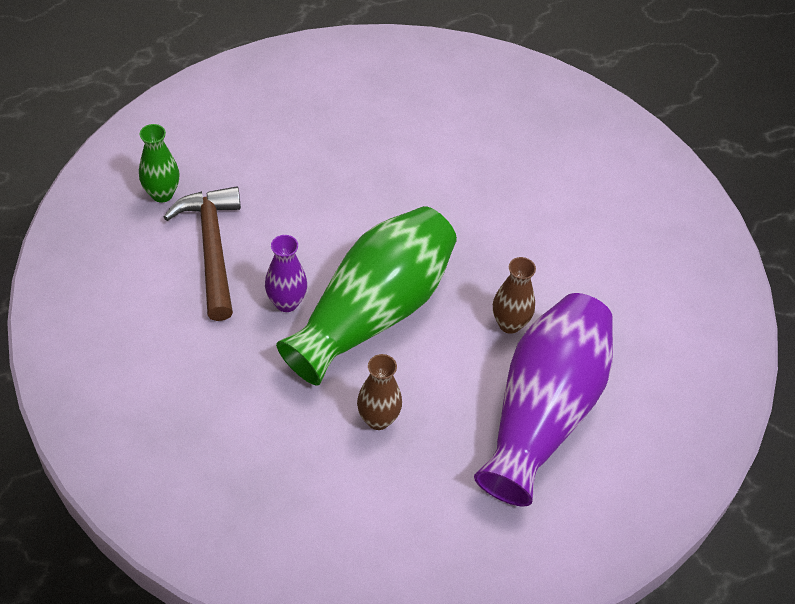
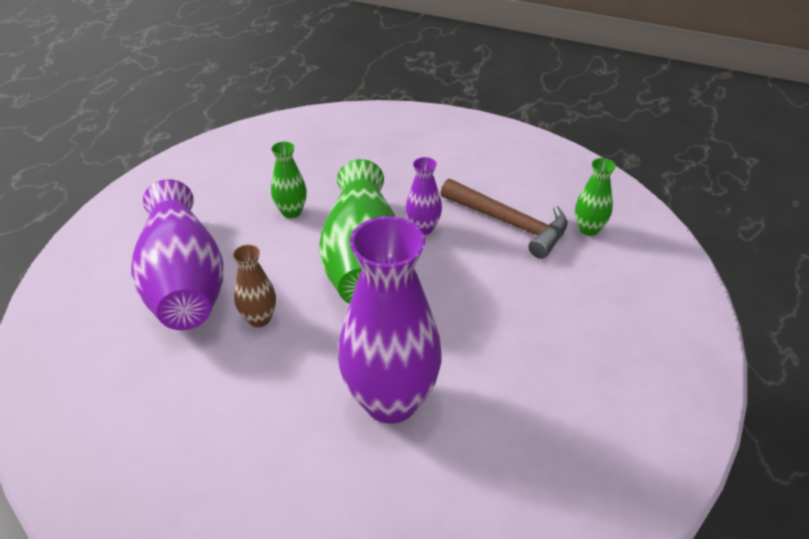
camera: 140 degrees right, 10 degrees down
(378, 419) = (291, 212): brown vase -> green vase
(476, 193) = (390, 401): none -> purple vase

